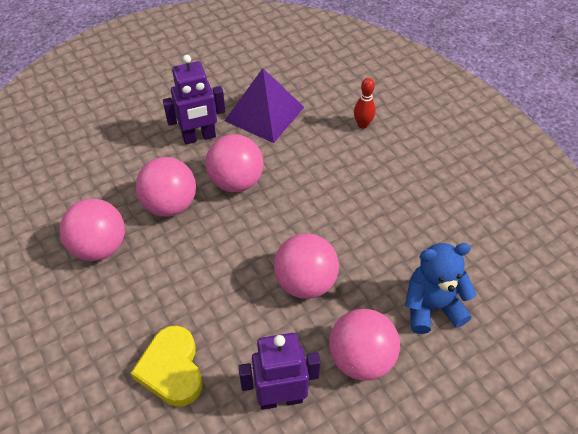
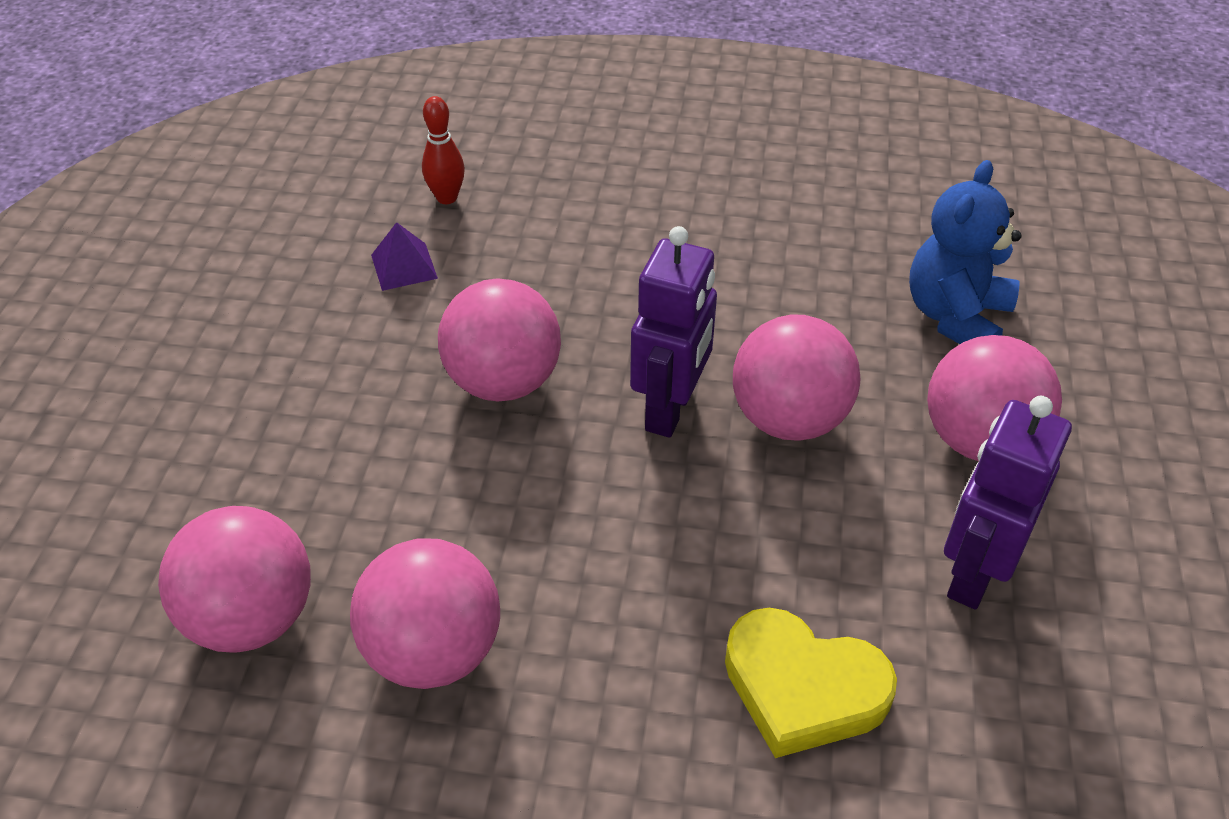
camera: 50 degrees left, 5 degrees down
(170, 205) = (453, 494): pink ball -> pink ball (252, 617)
(199, 137) = (350, 371): purple robot -> purple robot (670, 409)
(264, 114) = (404, 266): purple pyramid -> purple pyramid, size x0.46
(362, 124) = (563, 182): red bowling pin -> red bowling pin (447, 198)

